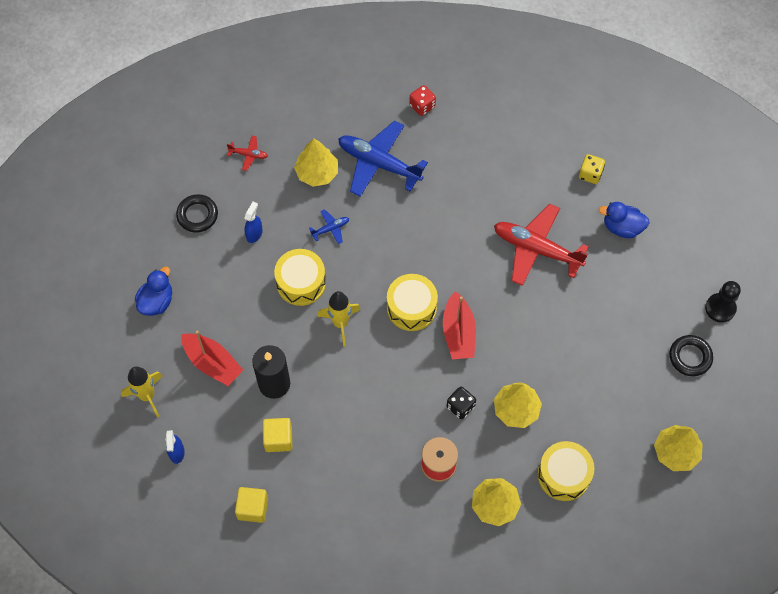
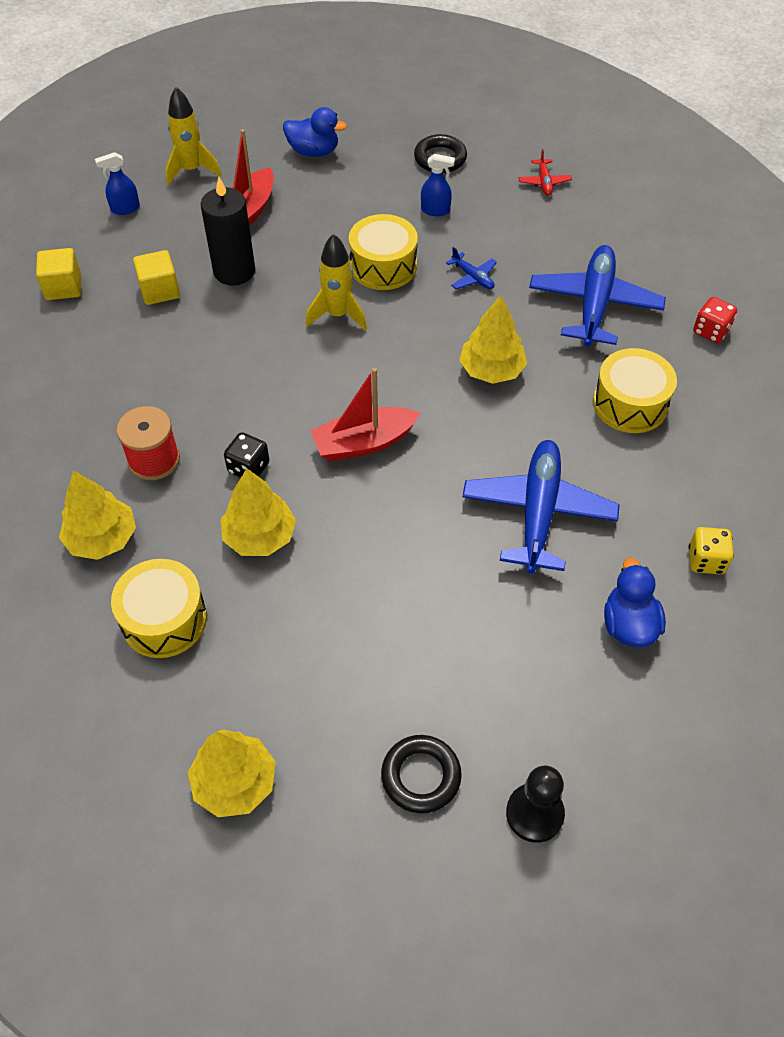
camera: 75 degrees right, 10 degrees down
(317, 173) = (549, 248): yellow tree -> yellow tree (491, 370)
(411, 308) = (386, 383): yellow drum -> yellow drum (630, 404)
(536, 249) = (538, 512): red plane -> blue plane

